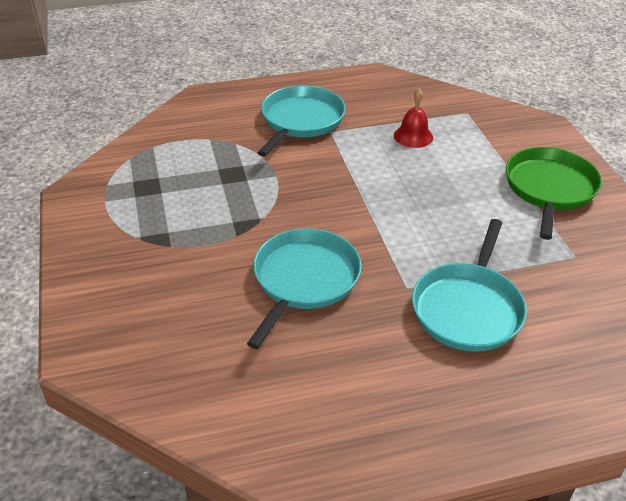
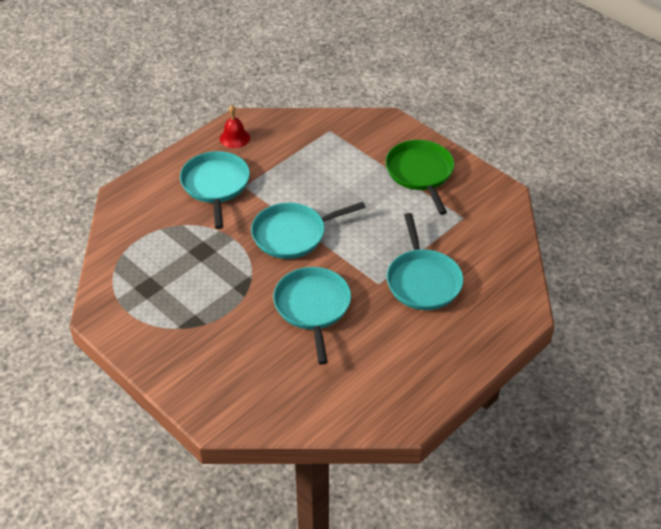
camera: 30 degrees left, 5 degrees up
(344, 195) = (293, 234): none -> turquoise pan
(413, 136) = (305, 166): red bell -> red bell (234, 138)

